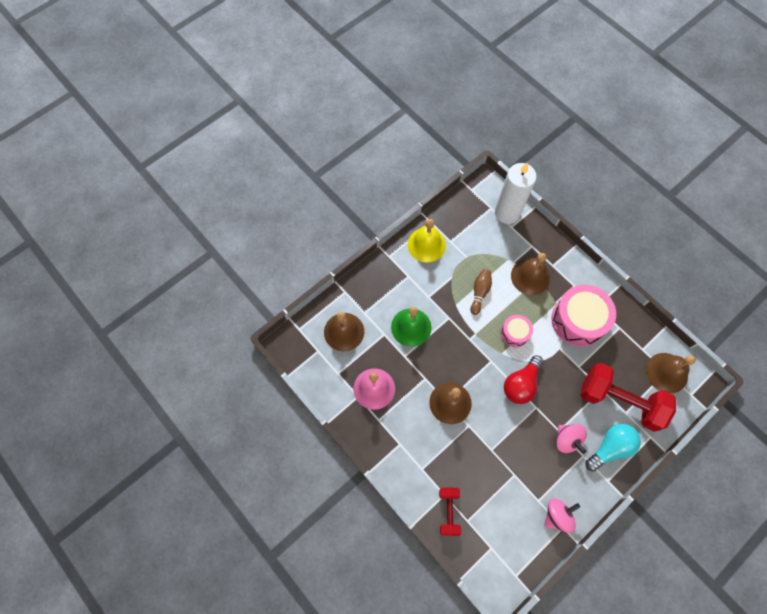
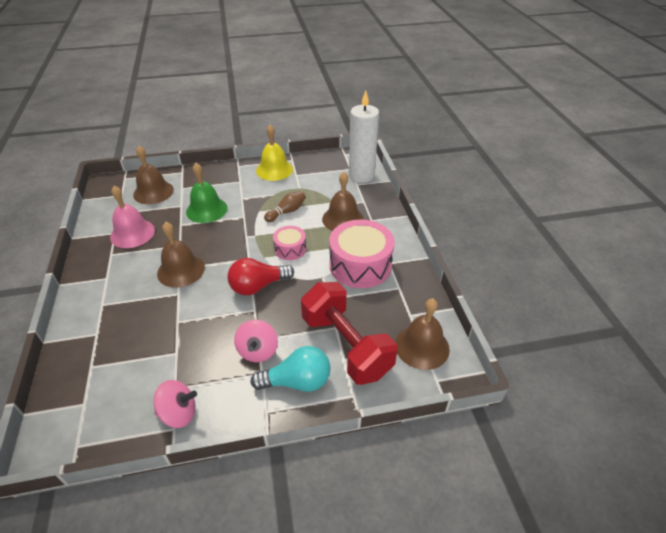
camera: 30 degrees right, 25 degrees down
(448, 511) = (83, 349): red dumbbell -> none

